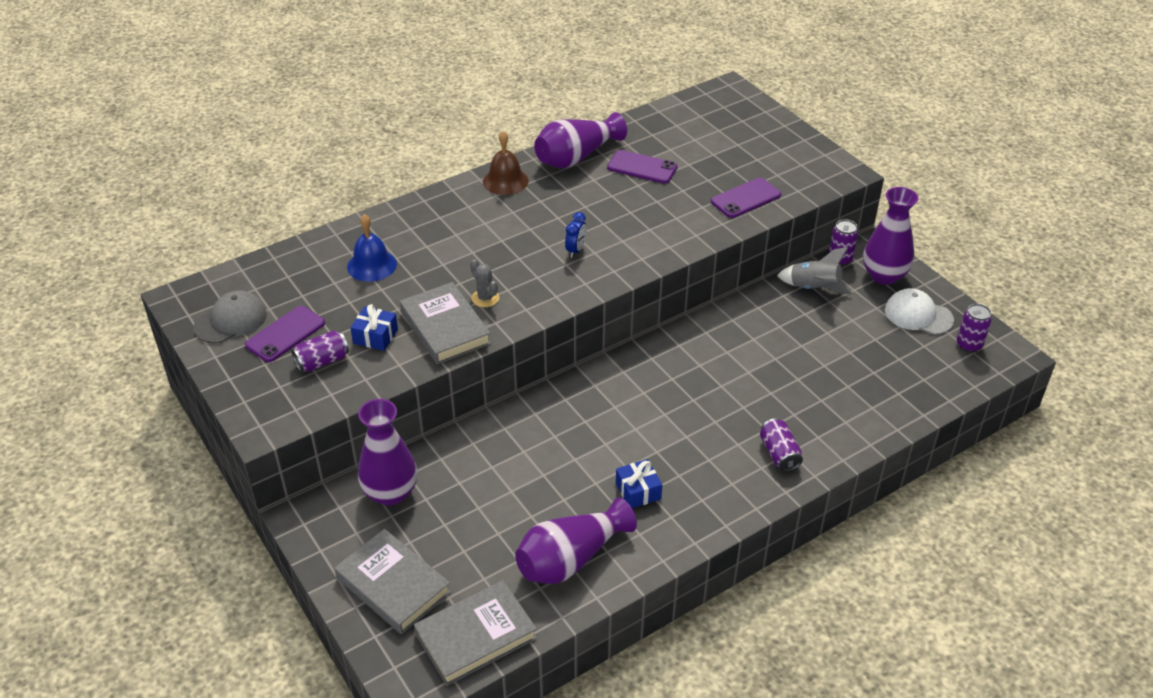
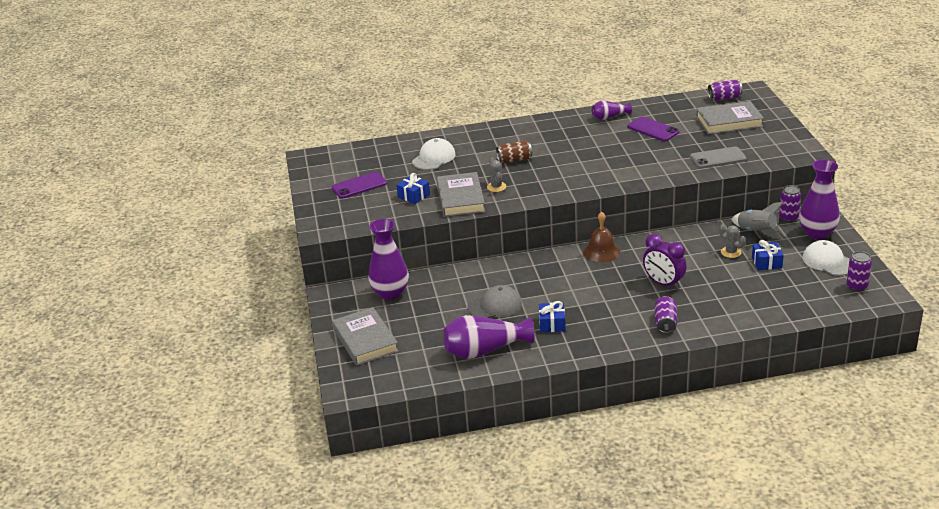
camera: 25 degrees right, 10 degrees down
(231, 320) = (330, 173): grey cap -> grey cap (495, 306)
(322, 361) = (373, 203): purple can -> purple can (724, 98)
(372, 265) = (434, 158): blue bell -> white cap
(476, 636) = (401, 377): grey book -> grey book (729, 122)
(486, 248) = (514, 160): none -> brown can
(505, 181) = (550, 124): brown bell -> brown bell (601, 252)
(575, 250) = (574, 170): blue clock -> none
(576, 157) = (609, 117): purple vase -> purple vase, size x0.54
(745, 198) = (718, 158): purple phone -> grey phone
(745, 392) = (663, 283): none -> purple clock
(800, 325) = (731, 252): none -> grey cactus
(850, 332) = (766, 262): none -> blue gift

